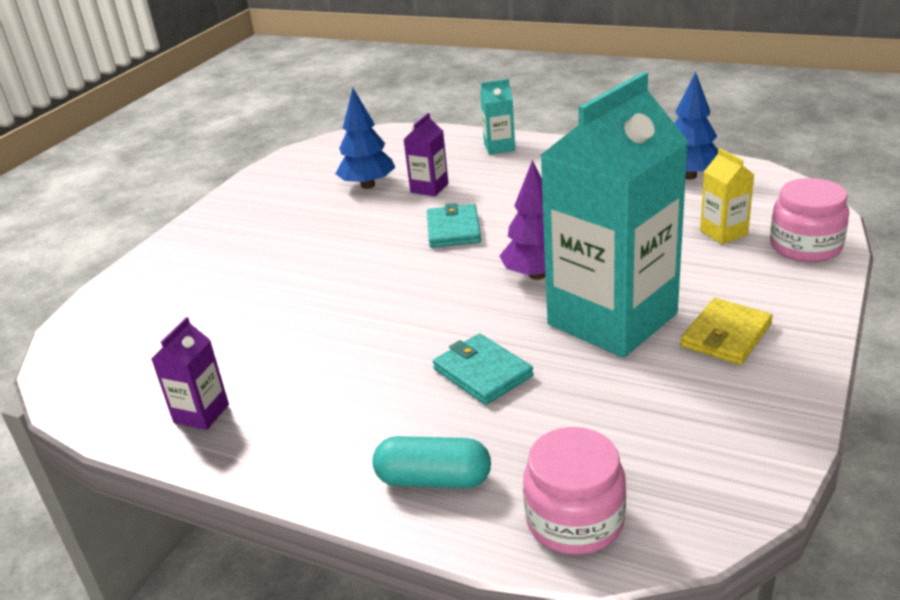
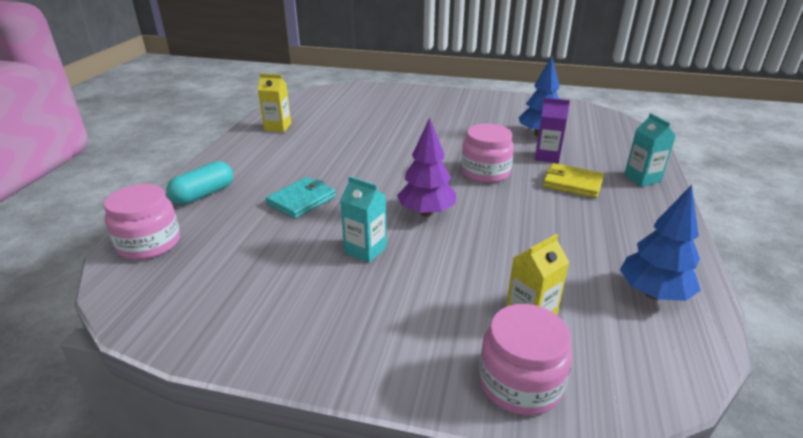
camera: 75 degrees right, 0 degrees up
(201, 413) = (277, 127): purple carton -> yellow carton
(433, 479) = (204, 194): turquoise capsule -> turquoise capsule turned 45 degrees clockwise
(453, 229) = (485, 172): turquoise wallet -> pink jar
(612, 319) = (365, 250): turquoise carton -> turquoise carton, size x0.40
(726, 335) = (341, 313): yellow wallet -> yellow wallet (572, 183)

